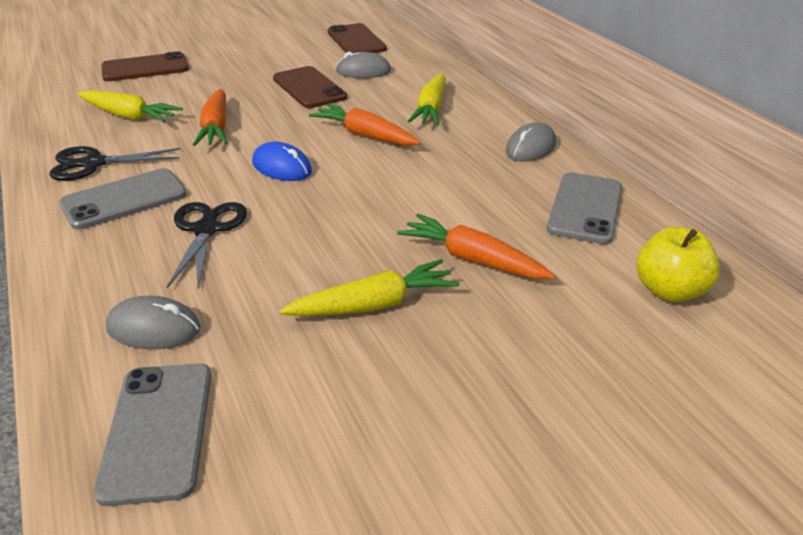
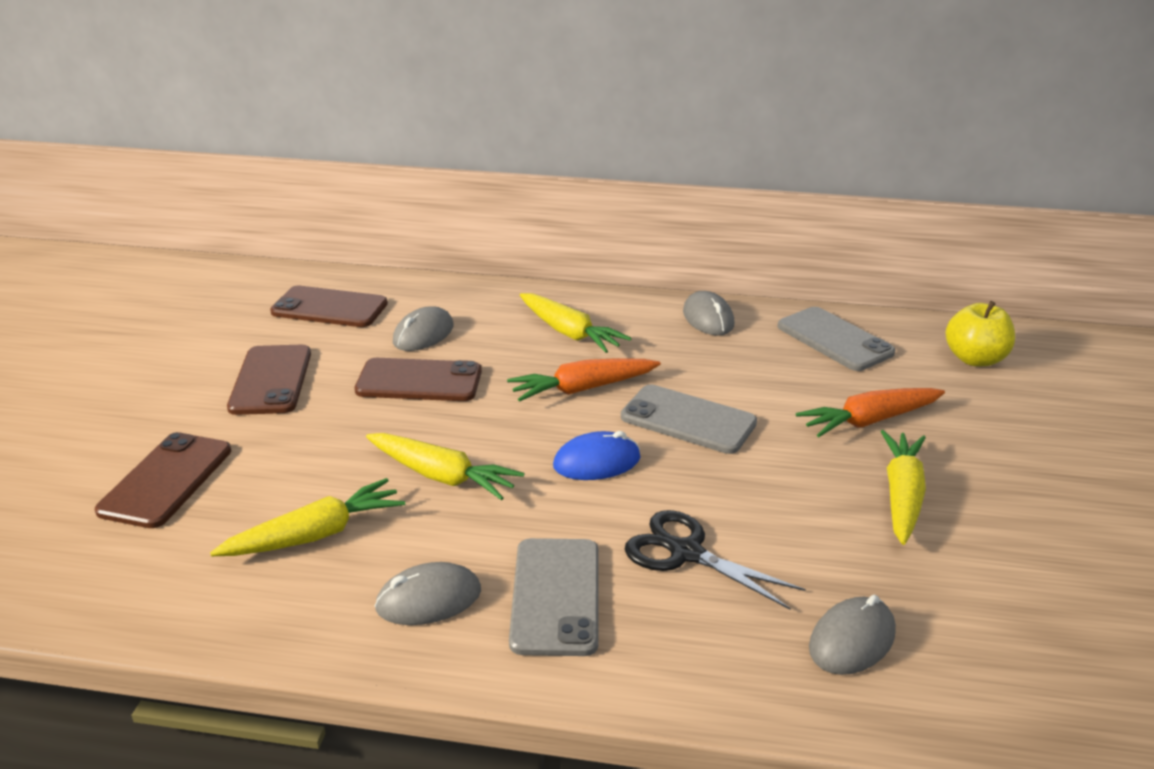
camera: 55 degrees left, 5 degrees down
(94, 164) = (428, 599): black scissors -> grey mouse
(158, 430) = (1016, 678): grey phone -> grey phone (688, 420)
(216, 127) = (442, 476): orange carrot -> yellow carrot
(262, 55) = (271, 380): none -> brown phone

